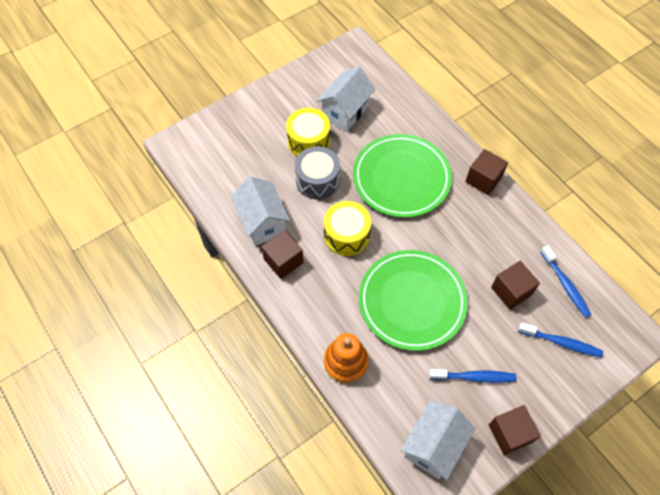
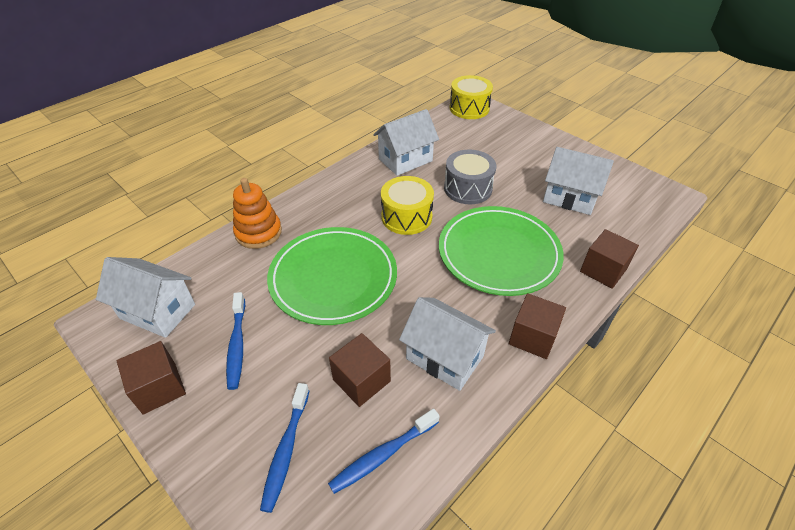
camera: 80 degrees right, 15 degrees down
(283, 261) = (366, 178): brown cube -> brown cube (603, 270)
(308, 141) = (514, 176): yellow drum -> yellow drum (469, 108)
(496, 236) = (444, 357): none -> white house

